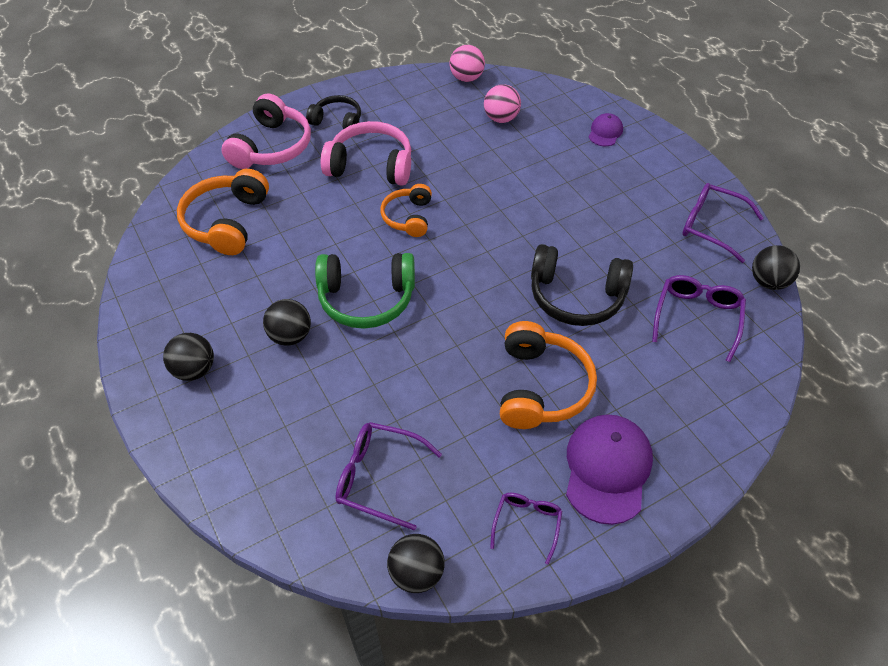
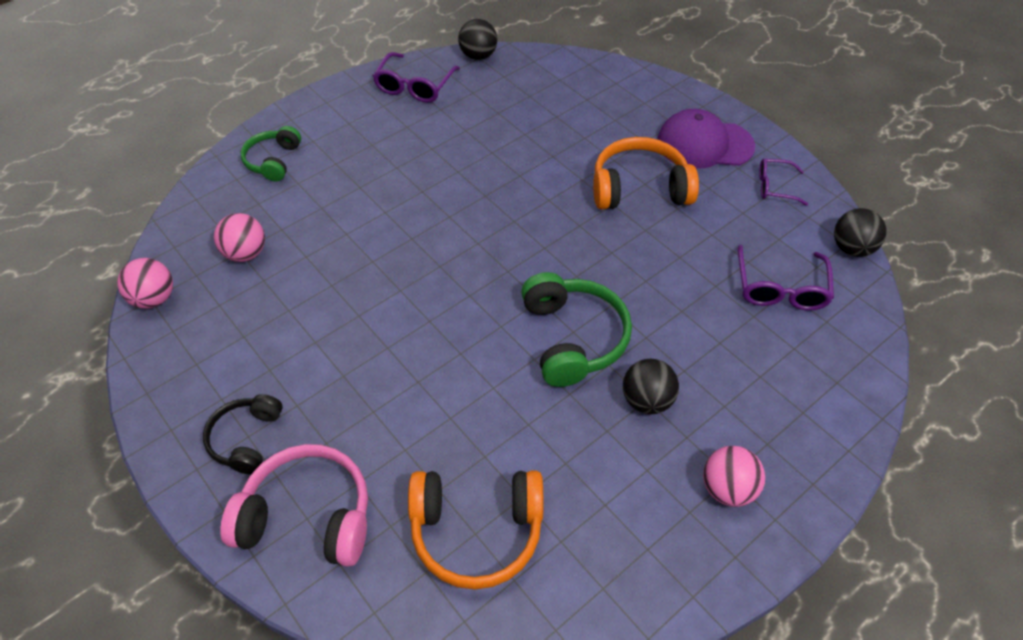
camera: 100 degrees left, 0 degrees up
(194, 370) = (727, 488): black ball -> pink ball
(371, 165) = (344, 377): pink headphones -> none
(408, 217) = (436, 320): orange headphones -> none
(576, 296) = (525, 171): black headphones -> none
(605, 132) = (273, 161): purple cap -> green headphones
(697, 318) = (530, 96): purple glasses -> none

